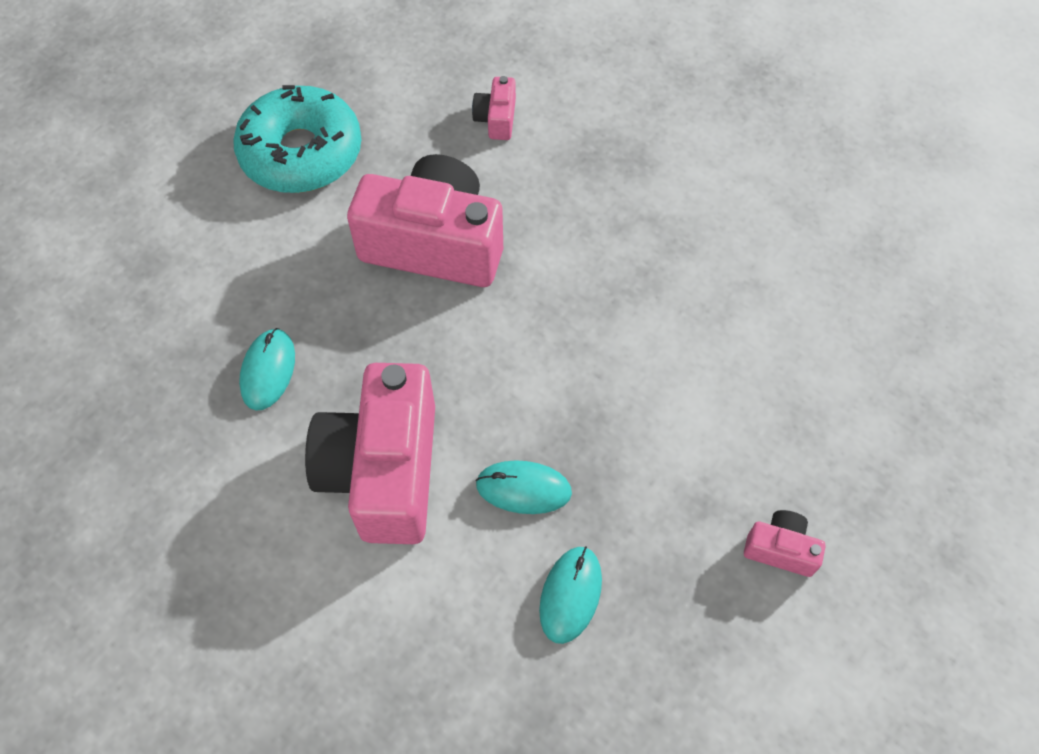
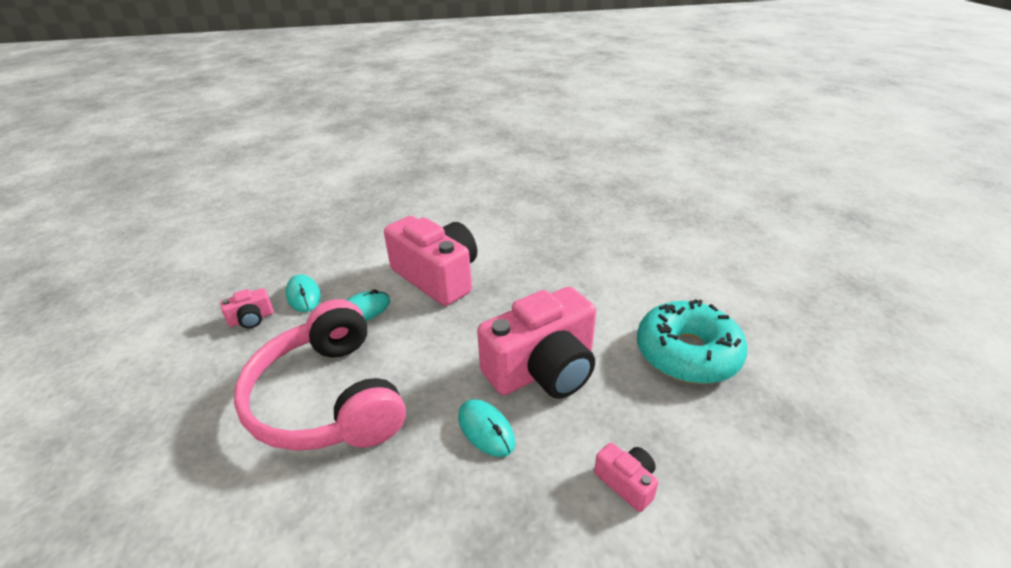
camera: 135 degrees right, 25 degrees down
(268, 370) = (536, 270): turquoise mouse -> turquoise mouse (486, 429)
(652, 382) = (327, 399): none -> pink headphones
(780, 549) = (188, 376): pink camera -> pink camera (251, 319)

